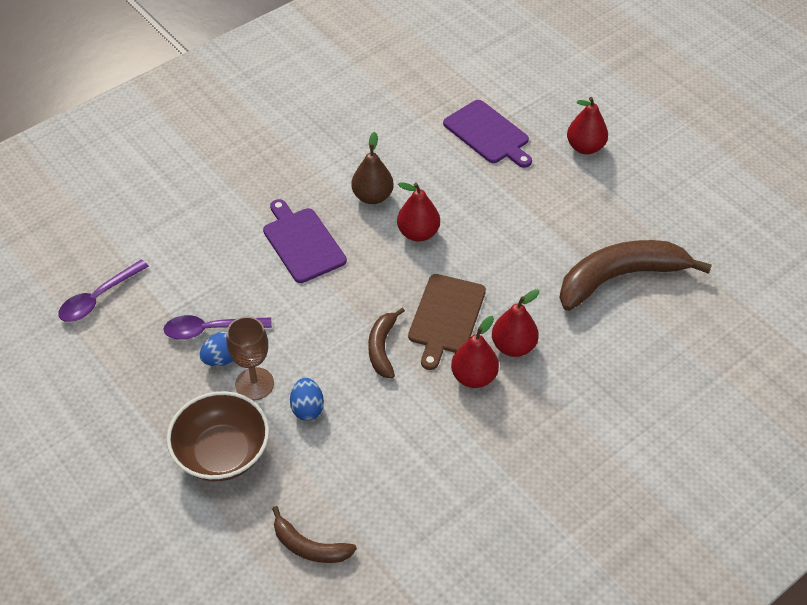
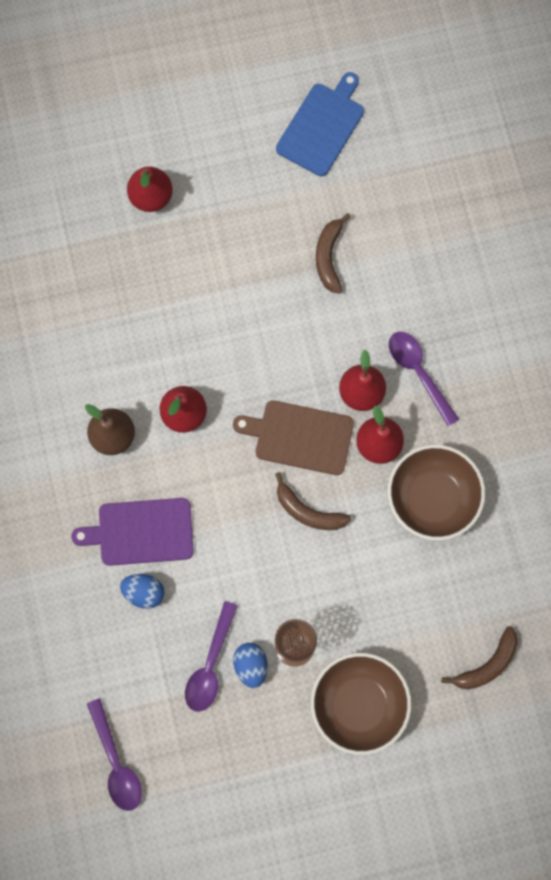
camera: 65 degrees left, 25 degrees up
(307, 408) = (344, 608): blue egg -> blue egg (144, 592)
(446, 317) = (300, 437): brown cutting board -> brown cutting board turned 150 degrees clockwise
(448, 438) = (432, 498): none -> brown bowl
(488, 134) = (84, 281): purple cutting board -> none
(559, 382) = (418, 373): none -> purple spoon
(619, 277) = (329, 257): brown banana -> brown banana, size x0.52
(730, 230) = (322, 126): none -> blue cutting board

